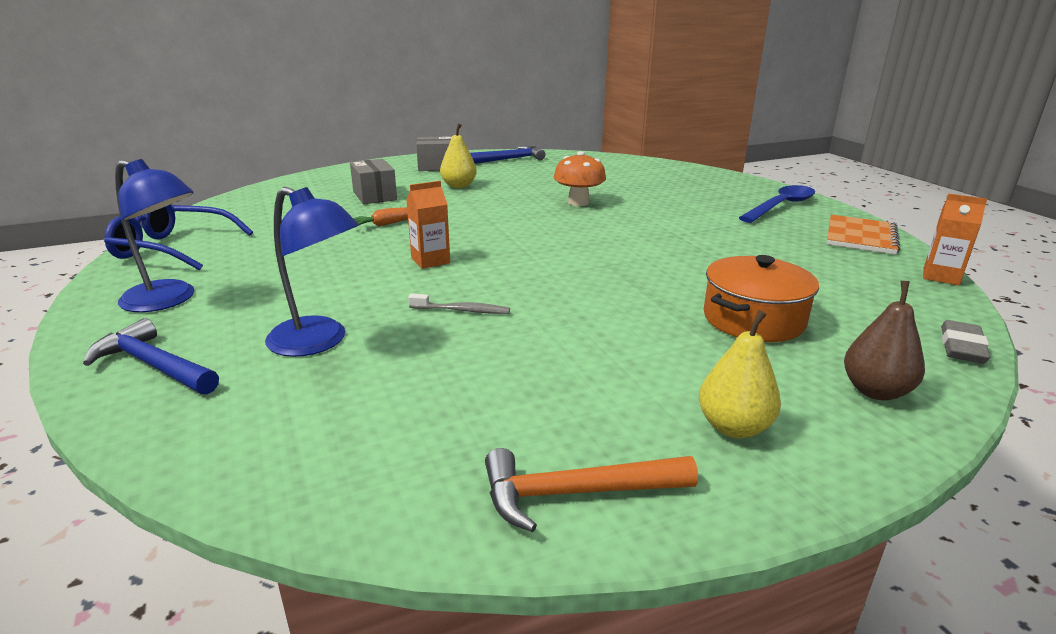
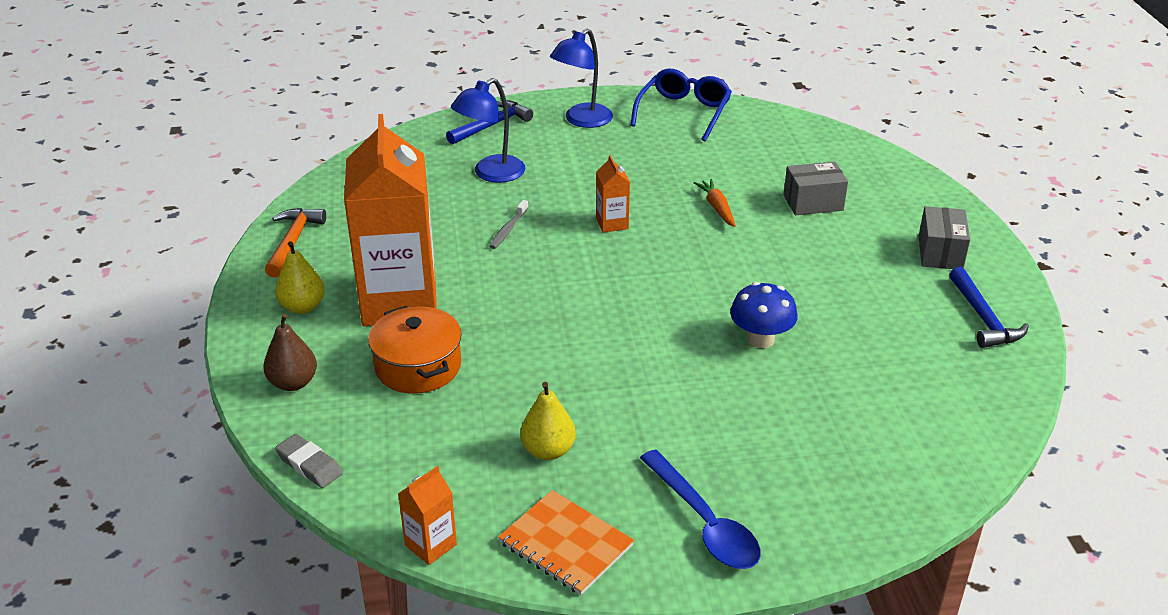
camera: 105 degrees right, 10 degrees up
(459, 186) = (845, 260): yellow pear -> yellow pear (548, 450)
(578, 202) = (760, 339): orange mushroom -> blue mushroom
(656, 352) = (399, 301): none -> orange carton

